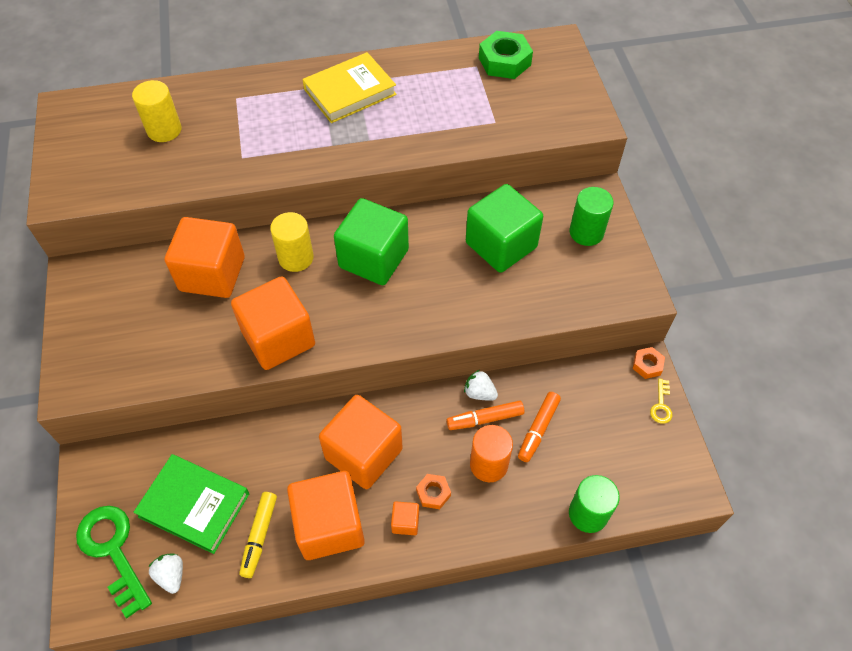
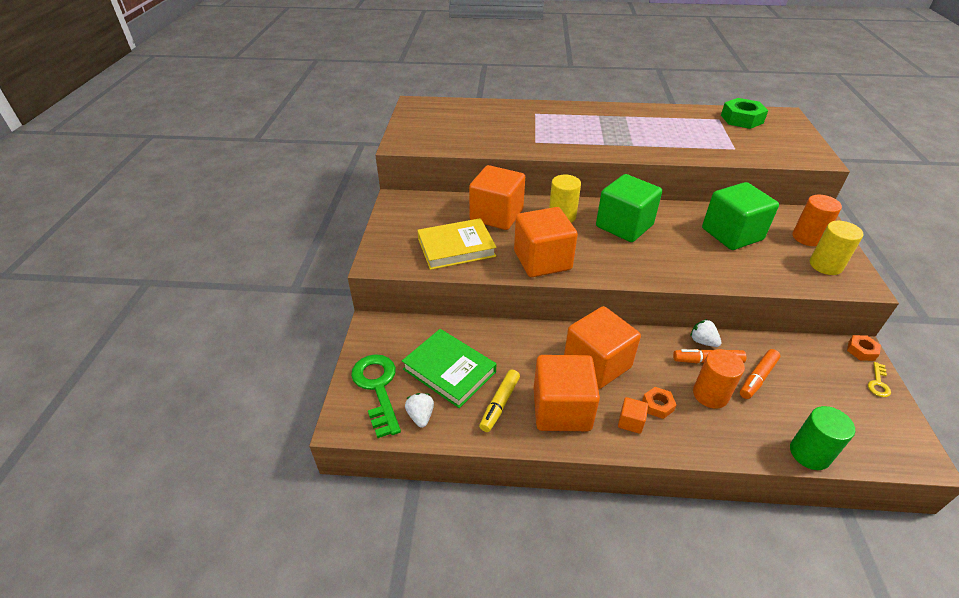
camera: 15 degrees right, 15 degrees down
(164, 130) = (481, 122): yellow cylinder -> yellow cylinder (825, 265)
(350, 92) = (620, 120): yellow book -> yellow book (456, 248)
(586, 232) = (807, 237): green cylinder -> orange cylinder

